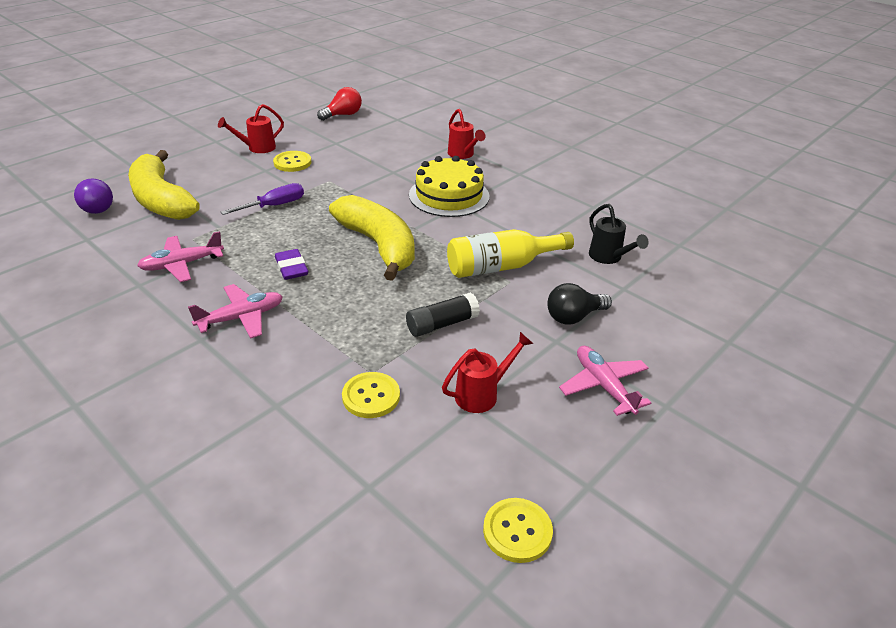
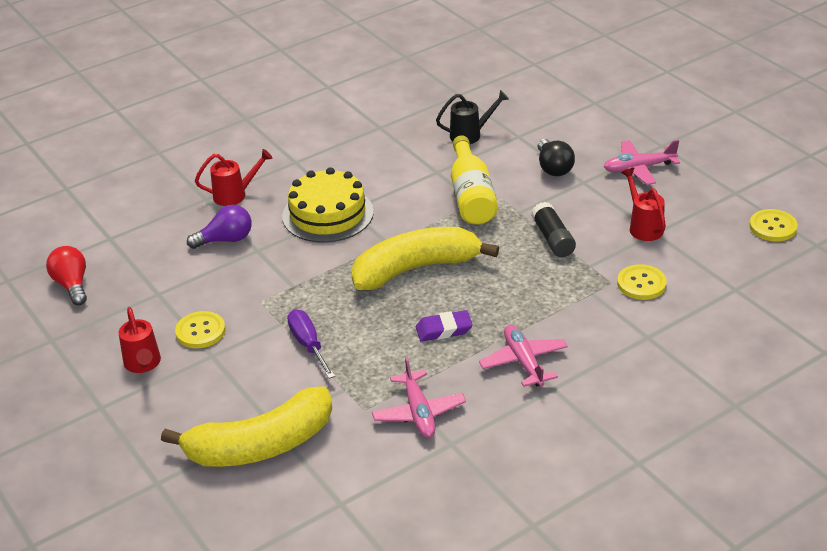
camera: 75 degrees left, 0 degrees up
(97, 207) = (259, 506): purple light bulb -> purple light bulb (226, 240)

